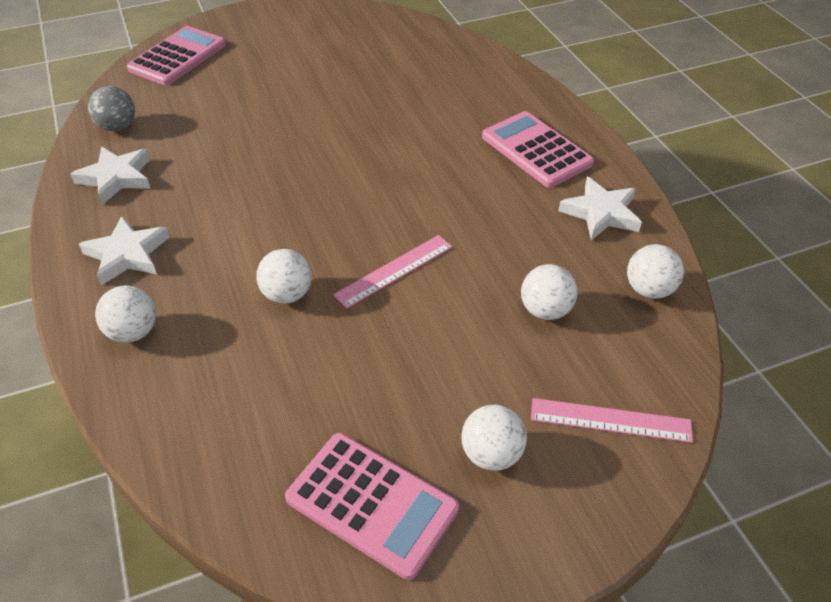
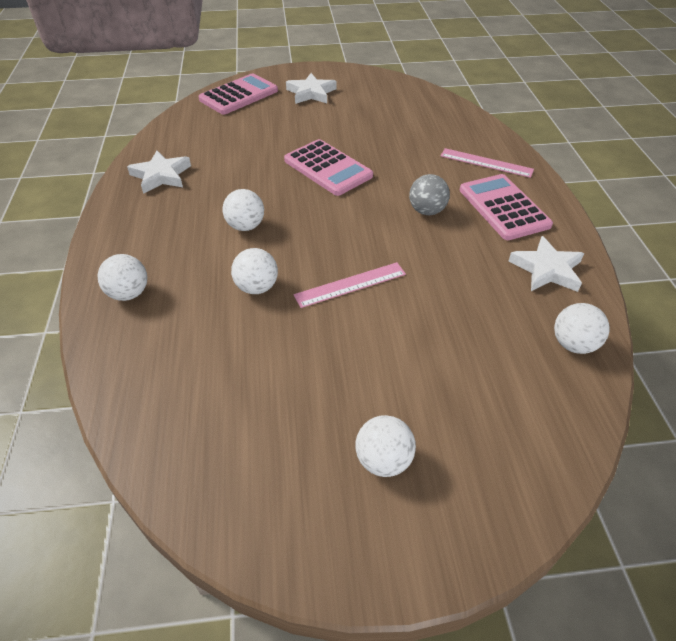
camera: 15 degrees right, 0 degrees up
(117, 127) = (176, 139): grey ball -> grey ball (427, 211)
(127, 254) = (147, 233): white star -> white star (311, 93)
(371, 504) = (265, 479): pink calculator -> pink calculator (328, 168)
(545, 310) = (471, 343): white ball -> white ball (245, 226)
(610, 420) = (503, 455): pink ruler -> pink ruler (486, 163)

